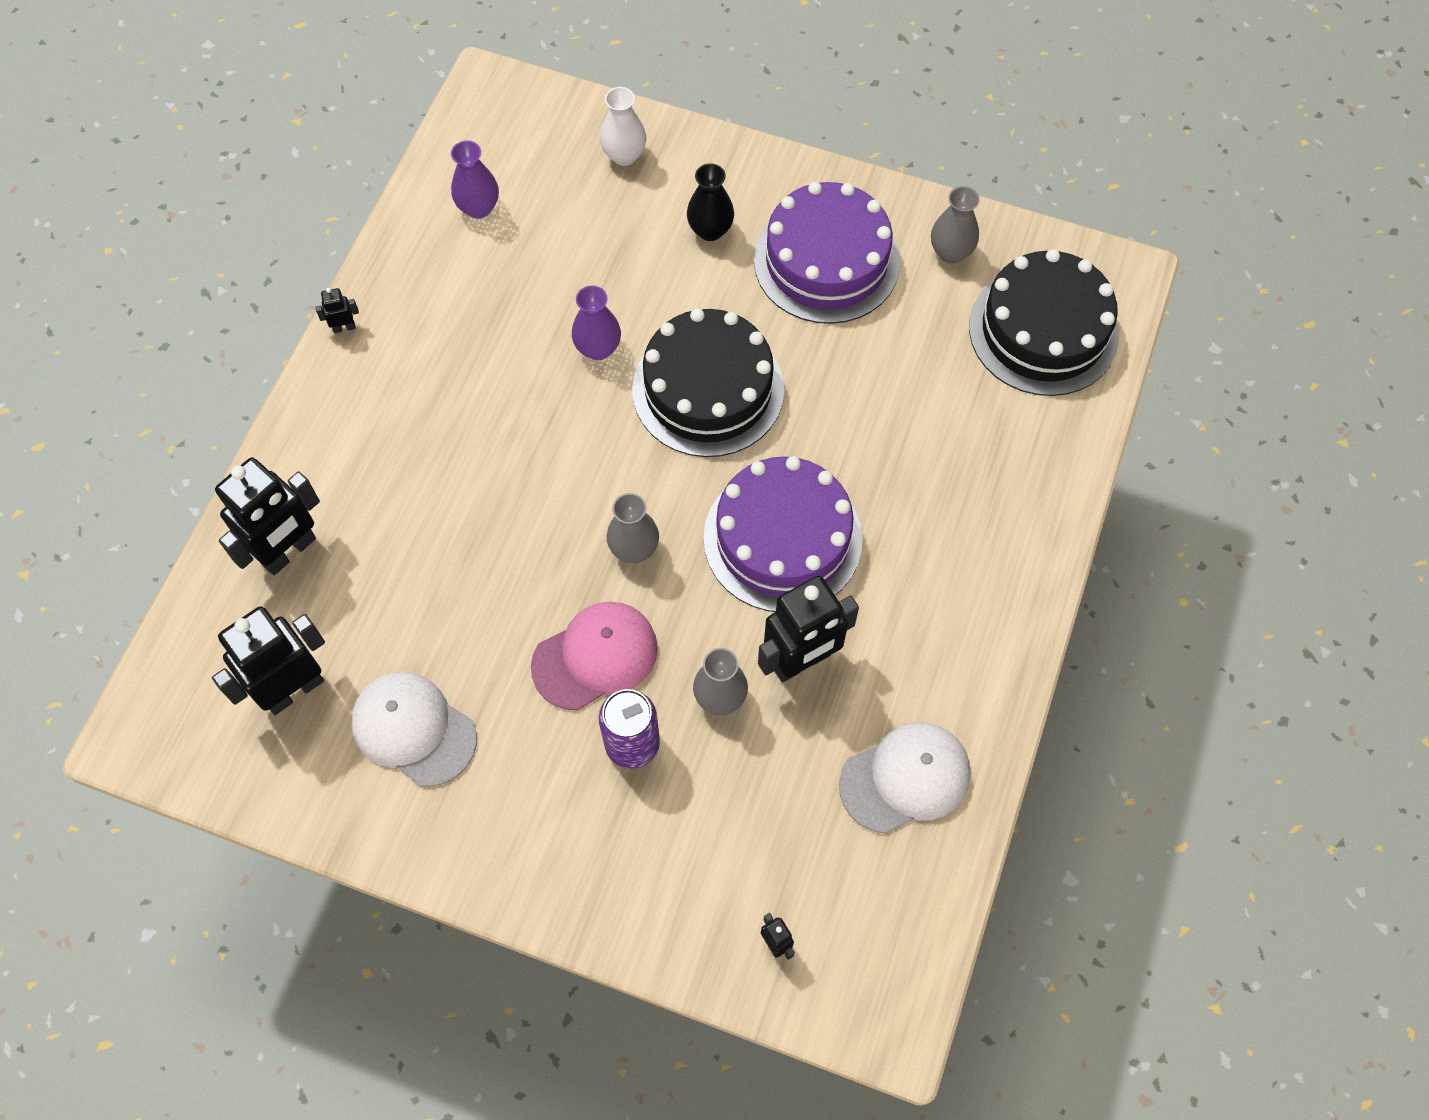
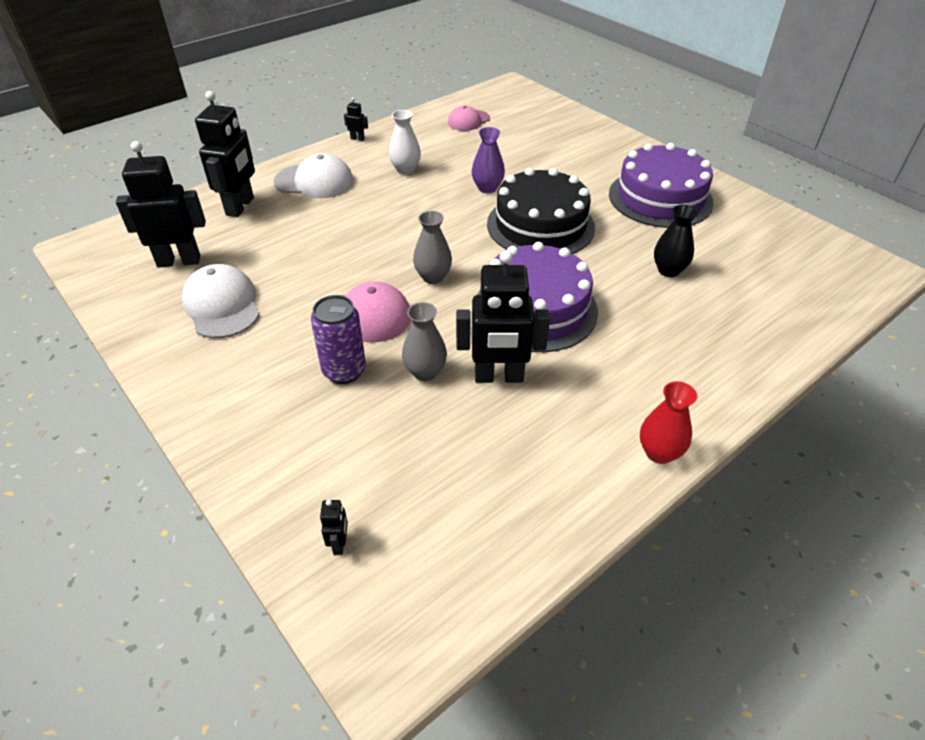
camera: 30 degrees right, 20 degrees down
(289, 551) = (240, 206): black robot -> black robot turned 60 degrees counterclockwise
(479, 208) = (468, 121): purple vase -> pink cap
(624, 155) = (566, 125): white vase -> white vase (405, 169)
(710, 230) = (594, 165): black vase -> black vase (668, 270)
(905, 778) = (527, 483): white cap -> white cap (314, 181)
(950, 252) = (751, 219): grey vase -> none
(1007, 672) = (659, 452): none -> red vase
(1043, 331) = (801, 275): black cake -> none

